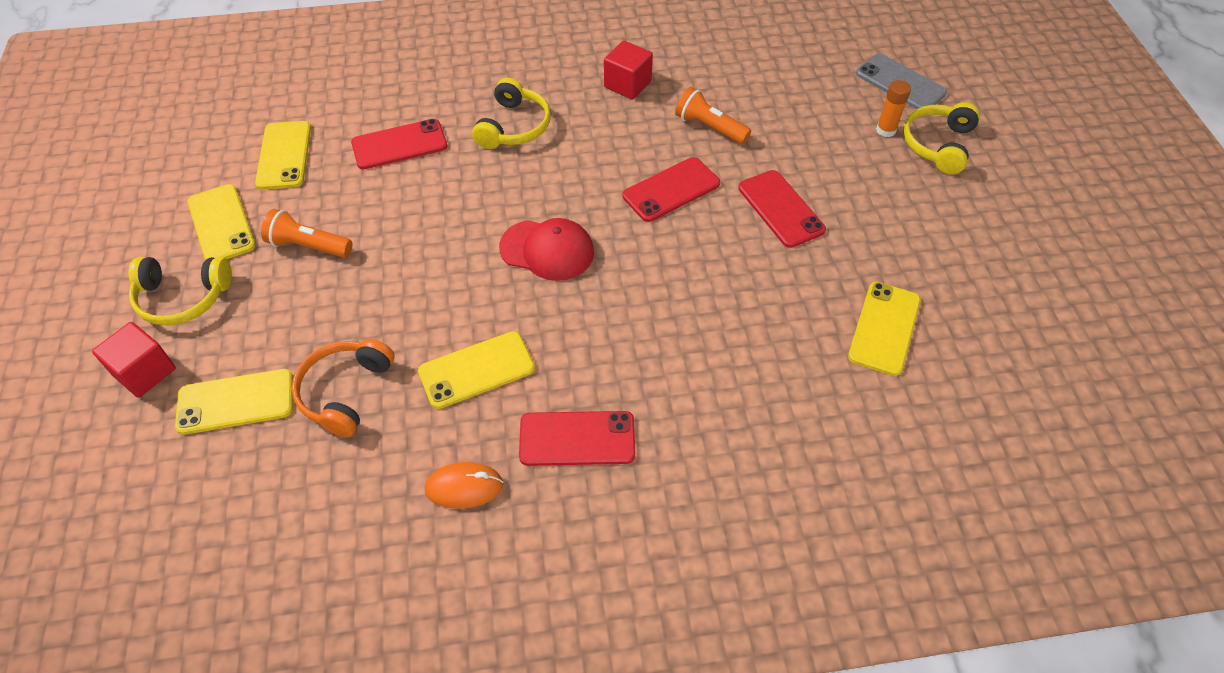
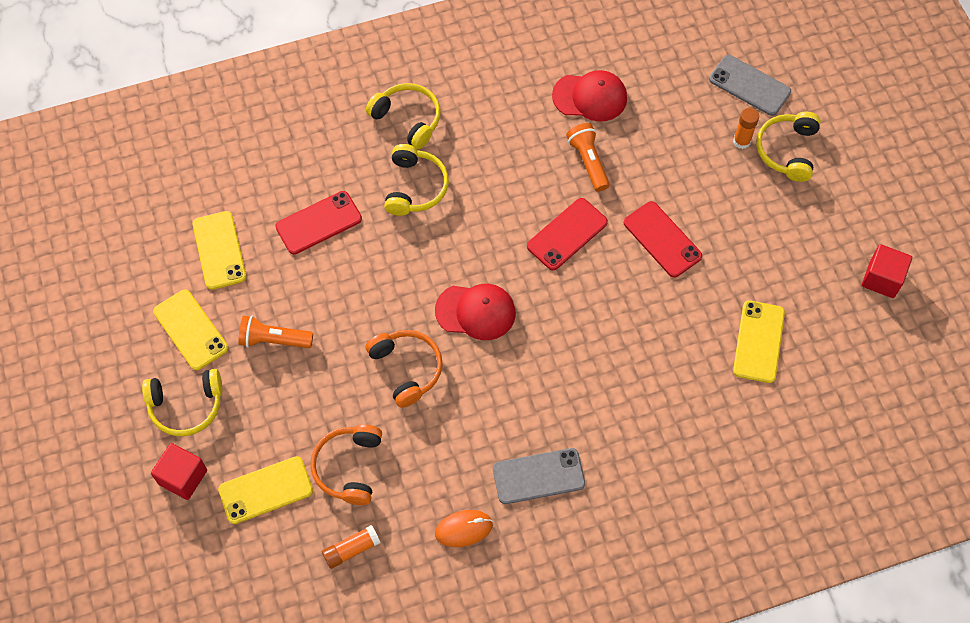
camera: 10 degrees left, 10 degrees up
(314, 489) = (351, 549): none -> orange glue stick
(449, 296) = (407, 369): none -> orange headphones
(477, 370) = (447, 431): yellow phone -> none
(524, 69) = (408, 119): none -> yellow headphones
(577, 438) = (538, 476): red phone -> grey phone
(627, 84) = (506, 123): red cube -> red cube (882, 279)
(709, 127) = (588, 162): orange flashlight -> orange flashlight turned 45 degrees clockwise
(723, 73) = (590, 97): none -> red cap

